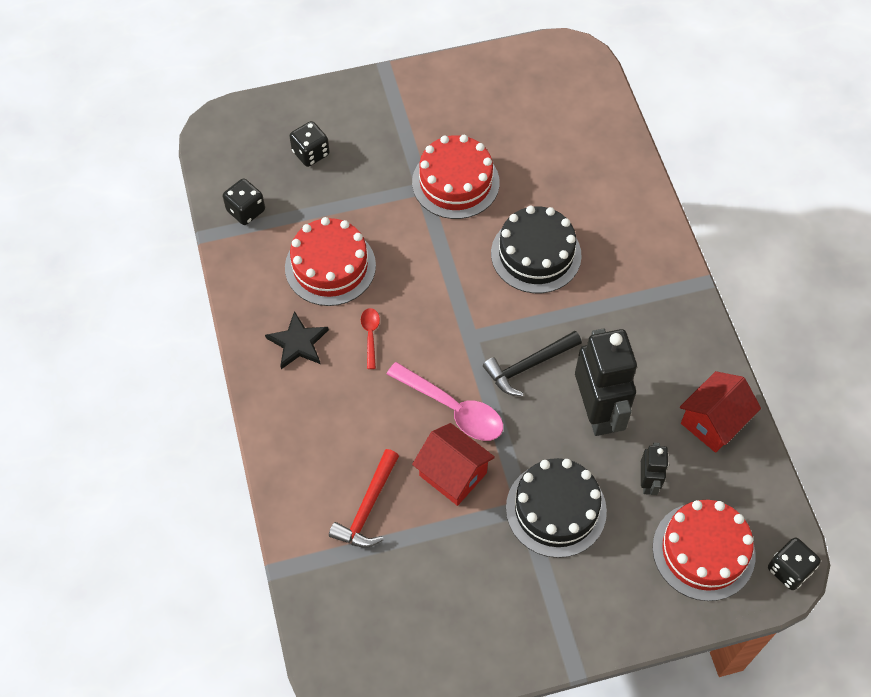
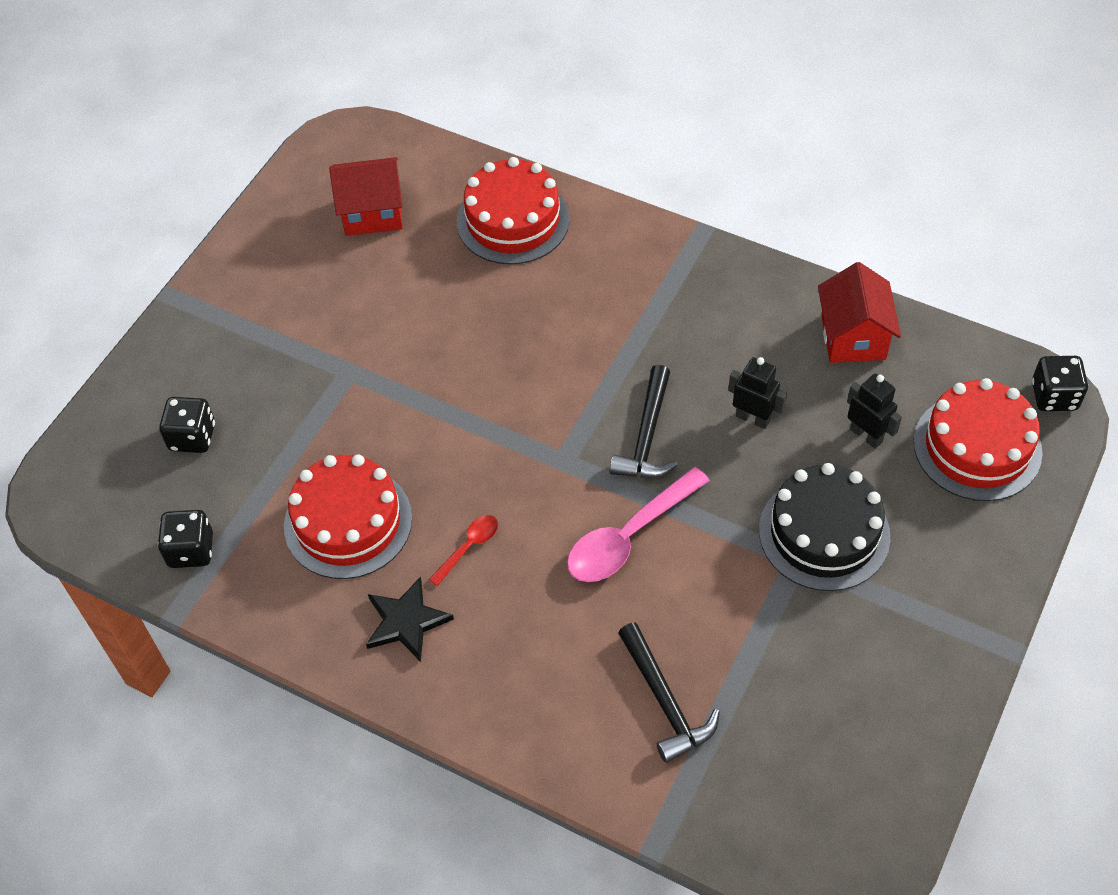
camera: 45 degrees left, 5 degrees down
(368, 507) = (665, 701): red hammer -> black hammer
(370, 335) = (468, 547): red spoon -> red spoon turned 90 degrees clockwise
(453, 409) = (629, 537): pink spoon -> pink spoon turned 150 degrees clockwise
(453, 474) = (701, 593): red house -> red house (372, 213)
(455, 182) = (375, 338): red cake -> red cake (513, 220)
(536, 254) = (531, 336): black cake -> none
(597, 411) = (753, 418): black robot -> black robot, size x0.50

